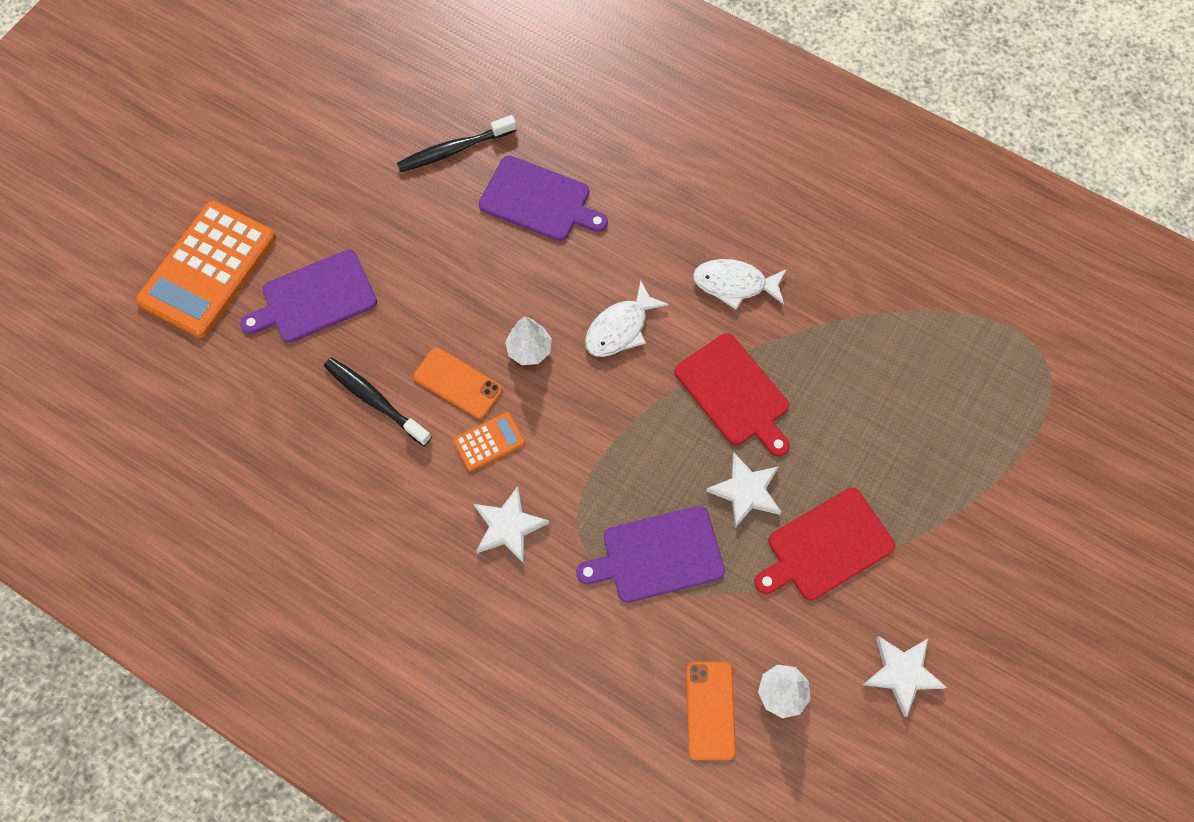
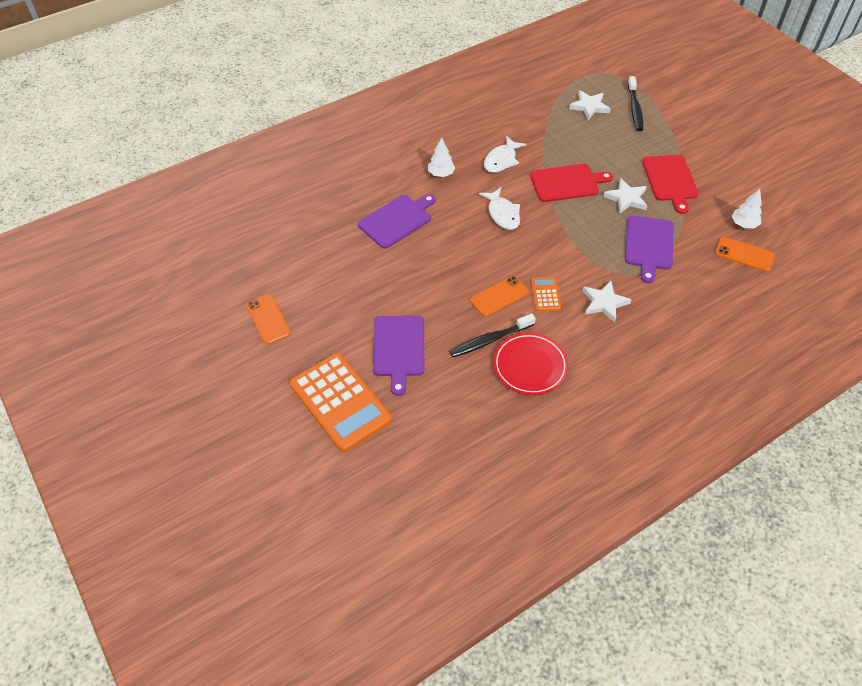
camera: 65 degrees left, 15 degrees down
(301, 134) = (268, 319): none -> orange phone
(351, 466) = (530, 366): none -> red plate
(454, 150) = (335, 246): black toothbrush -> black toothbrush (634, 109)
(529, 350) = (494, 257): white tree -> white tree (441, 173)
(902, 673) = (748, 178): white star -> white star (589, 106)

